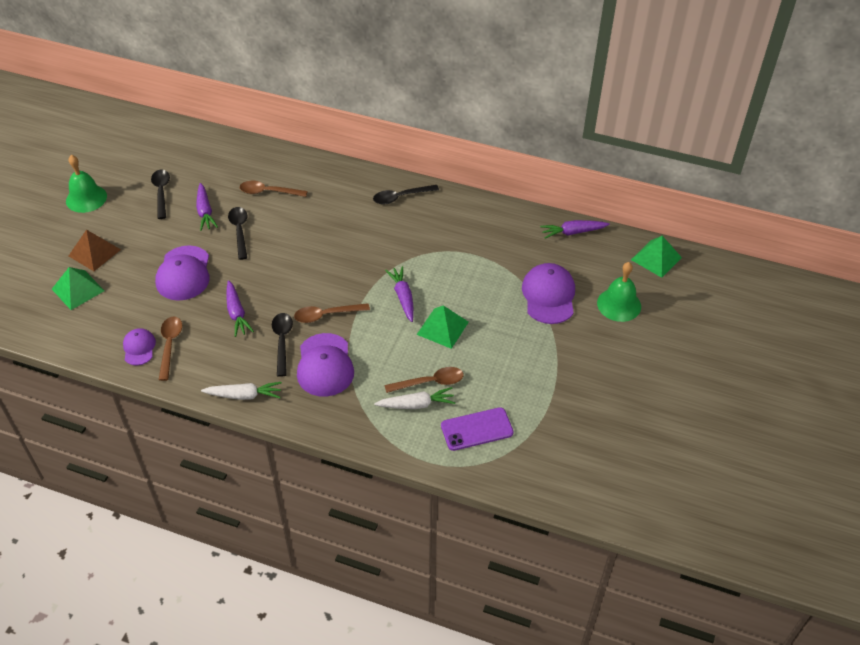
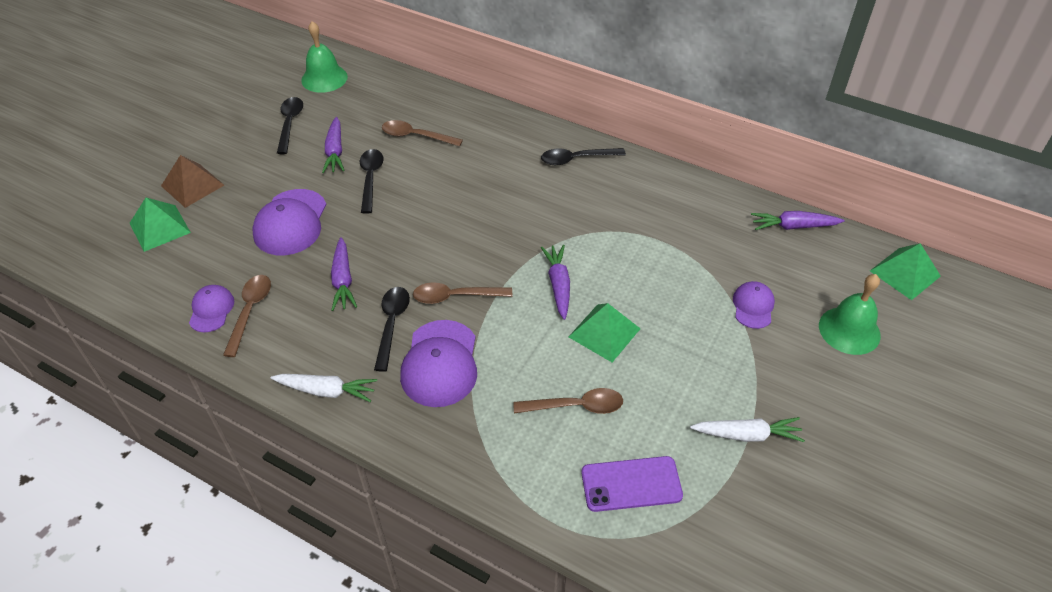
camera: 10 degrees right, 0 degrees up
(86, 198) = (202, 121): green bell -> green bell (324, 78)
(416, 404) = (552, 435): white carrot -> white carrot (747, 435)
(549, 296) = (753, 306): purple cap -> purple cap, size x0.57

